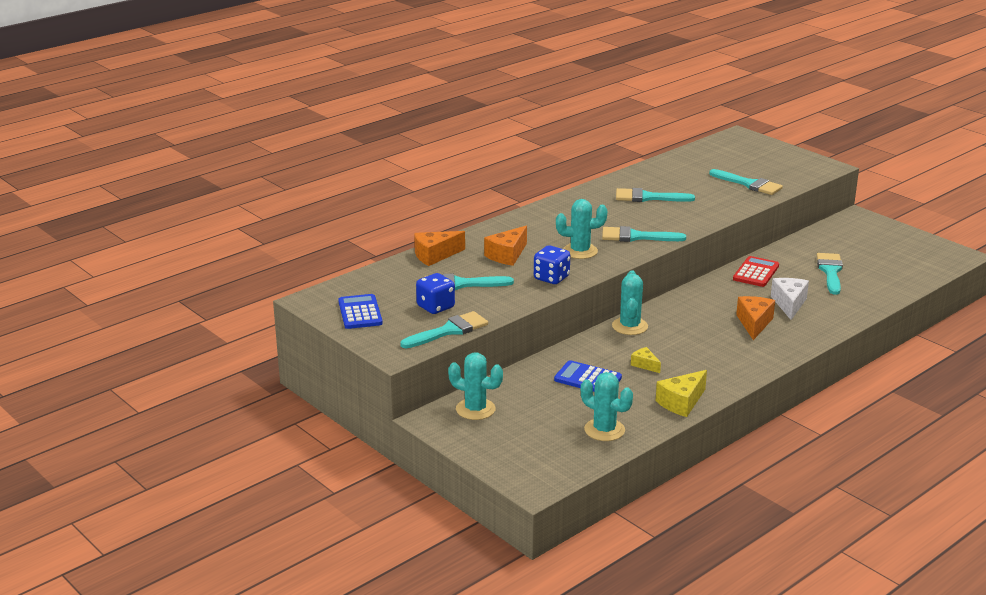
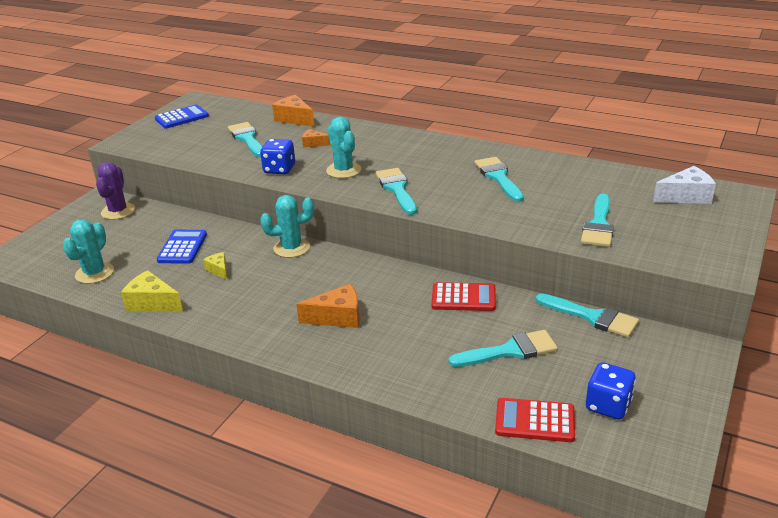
camera: 70 degrees right, 5 degrees up
(435, 307) = (202, 139): blue dice -> blue dice (608, 405)
(449, 330) = (163, 152): turquoise brush -> turquoise brush (592, 317)
(475, 409) = (118, 211): turquoise cactus -> purple cactus
(507, 255) = (314, 143): orange cheese -> orange cheese, size x0.58
(644, 365) = (219, 270): yellow cheese -> yellow cheese turned 60 degrees counterclockwise
(789, 304) = (400, 333): white cheese -> white cheese (686, 196)
(906, 281) = (534, 421): none -> red calculator

